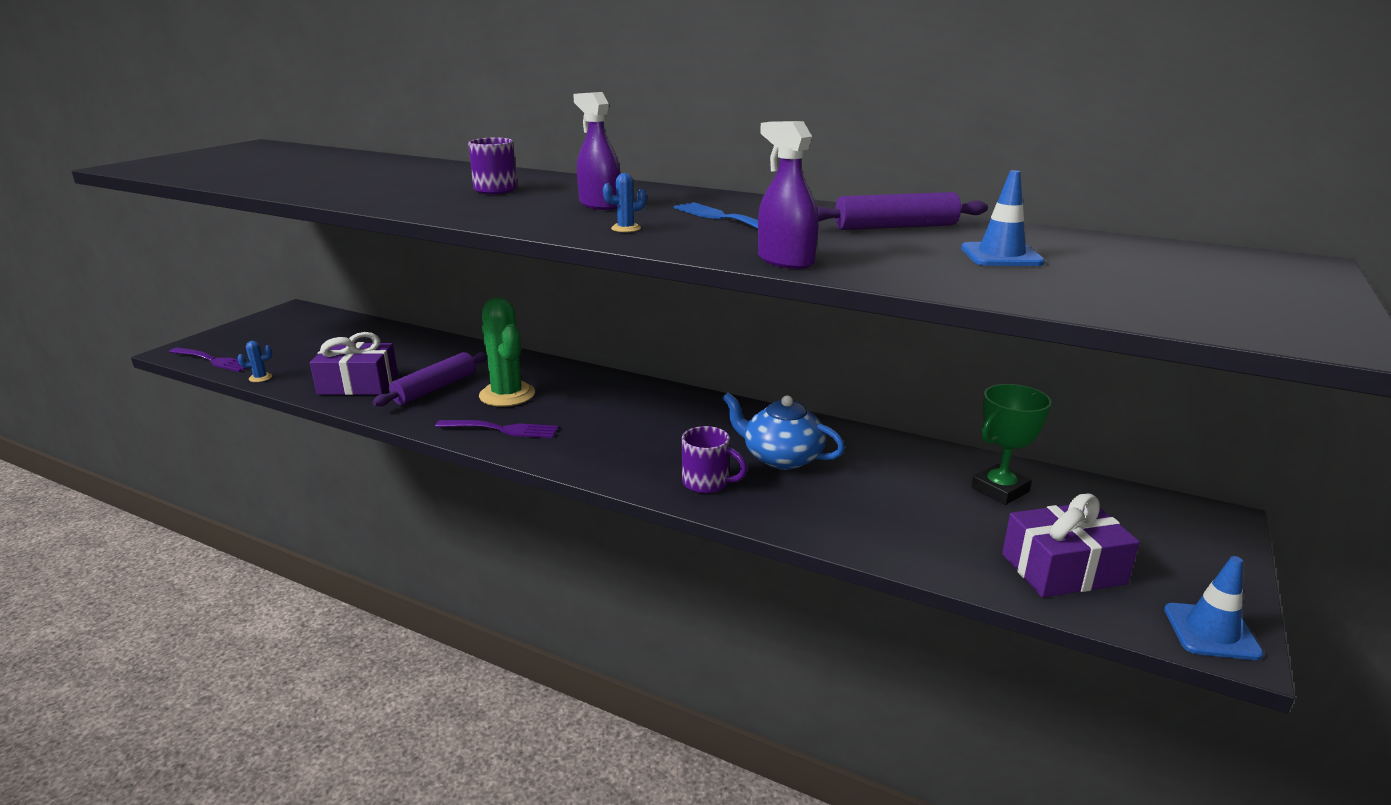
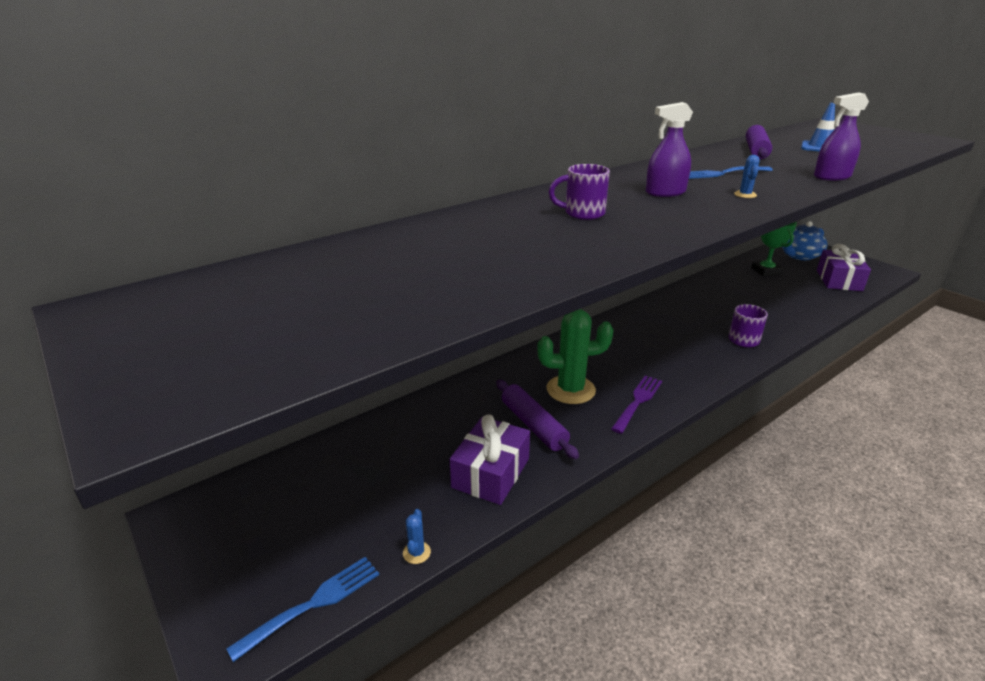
camera: 65 degrees left, 5 degrees up
(214, 360) = (314, 603): purple fork -> blue fork
(781, 457) = (717, 311): blue teapot -> blue teapot (799, 256)
(1211, 632) = (883, 271): blue traffic cone -> none

